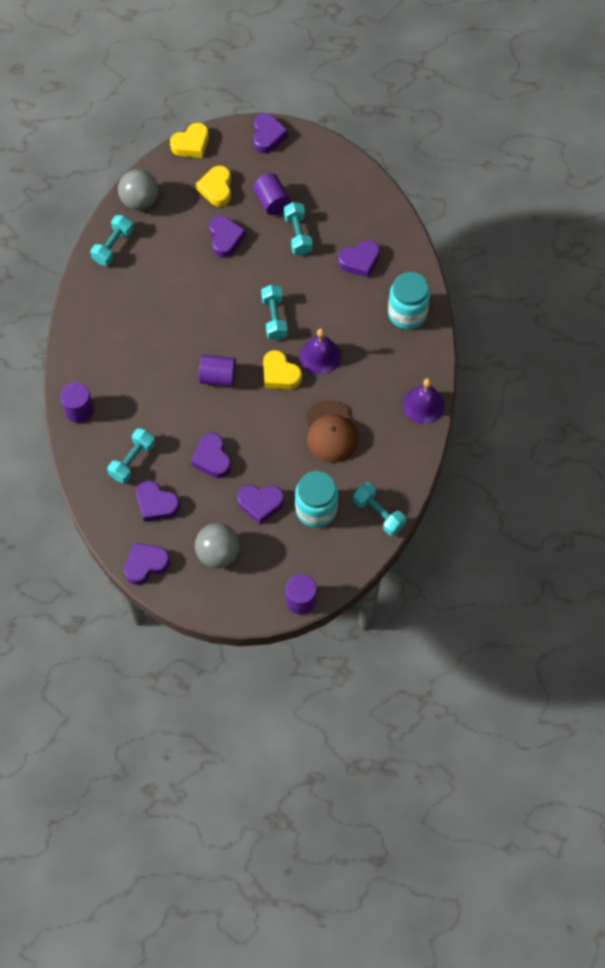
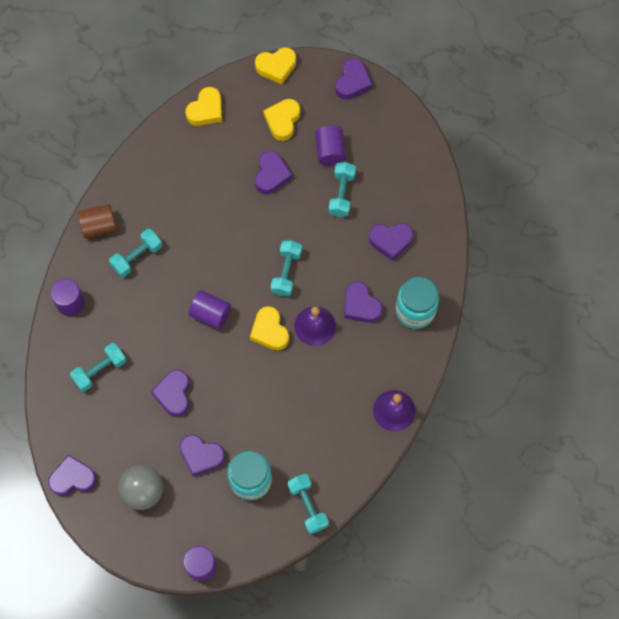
camera: 20 degrees right, 5 degrees up
(79, 334) = (99, 226): none -> brown cylinder
(113, 246) = (163, 148): turquoise dumbbell -> turquoise dumbbell (137, 257)
(140, 201) = (206, 110): grey ball -> yellow heart
(156, 504) = (105, 421): purple heart -> purple heart (360, 305)
(331, 432) = (295, 406): brown cap -> none

